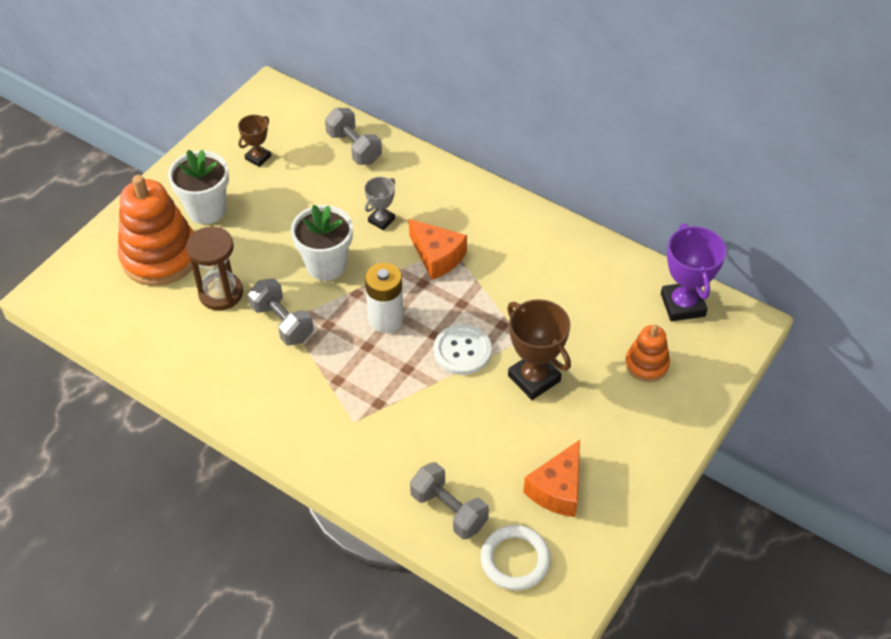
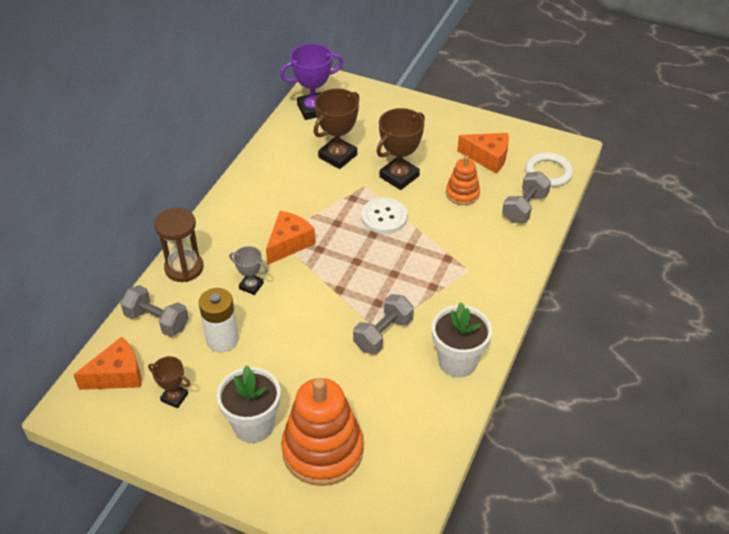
camera: 100 degrees left, 5 degrees down
(221, 293) = (359, 387): brown hourglass -> brown hourglass (184, 268)
(297, 121) = (117, 375): none -> orange cheese
(326, 265) = (311, 315): white flower pot -> white flower pot (457, 362)
(354, 148) = (157, 321): grey dumbbell -> grey dumbbell turned 75 degrees clockwise
(385, 319) = (363, 266): white battery -> white battery (222, 340)
(583, 319) = (337, 156): none -> brown trophy
(646, 364) = (371, 123): orange stacking toy -> orange stacking toy (462, 194)

